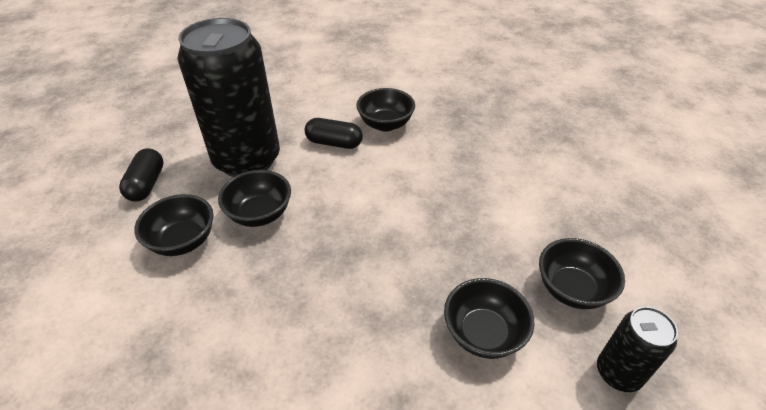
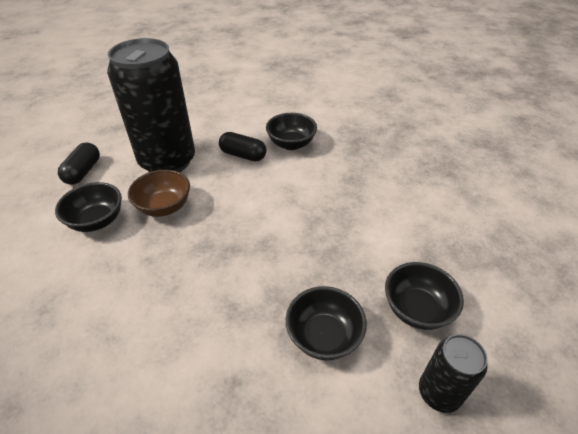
camera: 10 degrees right, 0 degrees up
(260, 214) = (164, 207): black bowl -> brown bowl

